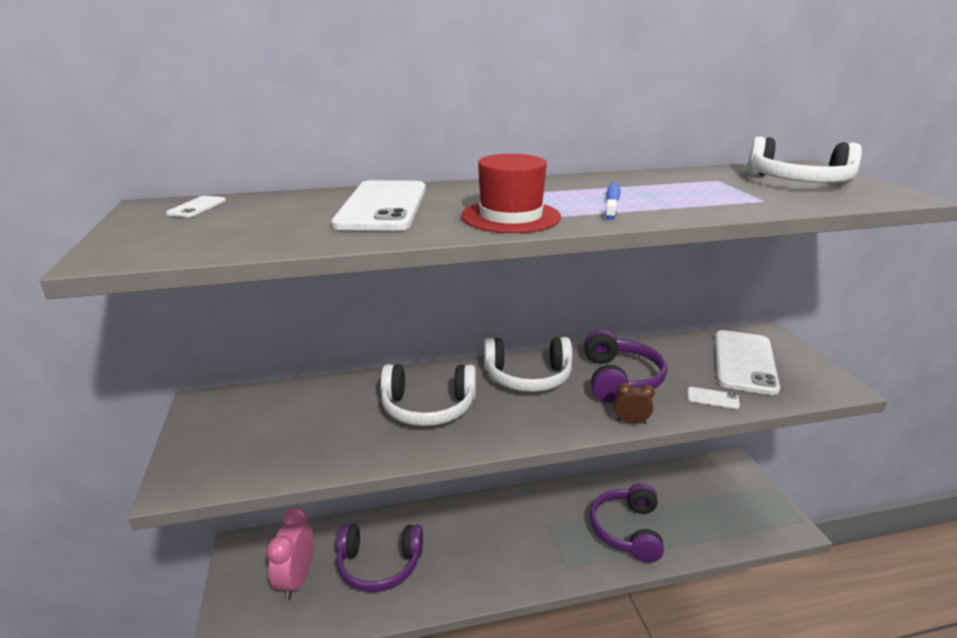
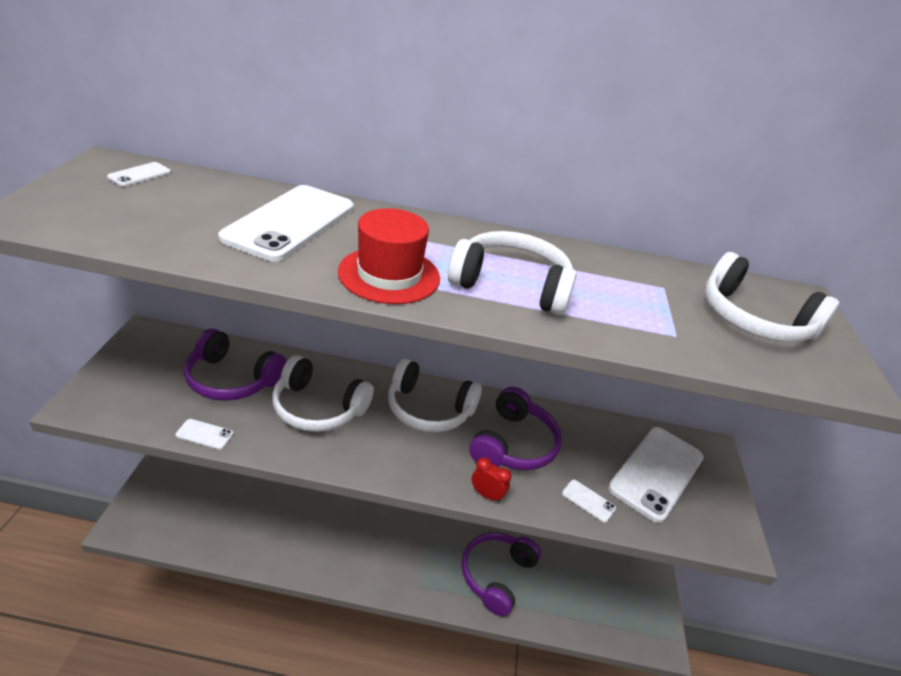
camera: 15 degrees right, 10 degrees up
(296, 579) = (197, 500): pink clock -> none
(335, 464) = (205, 434): none -> white phone
(379, 565) = (266, 515): purple headphones -> purple headphones (232, 379)
(612, 202) = (511, 285): blue toothbrush -> white headphones
(630, 422) = (486, 494): brown clock -> red clock

